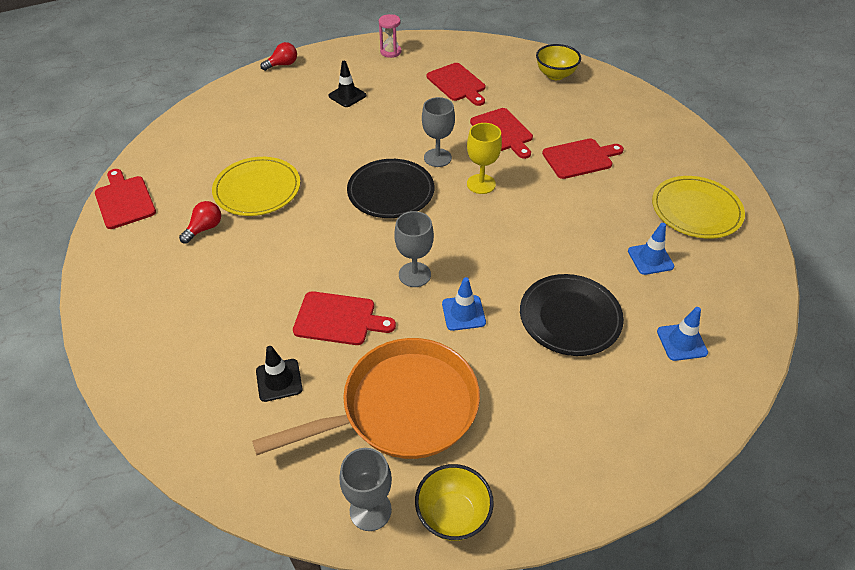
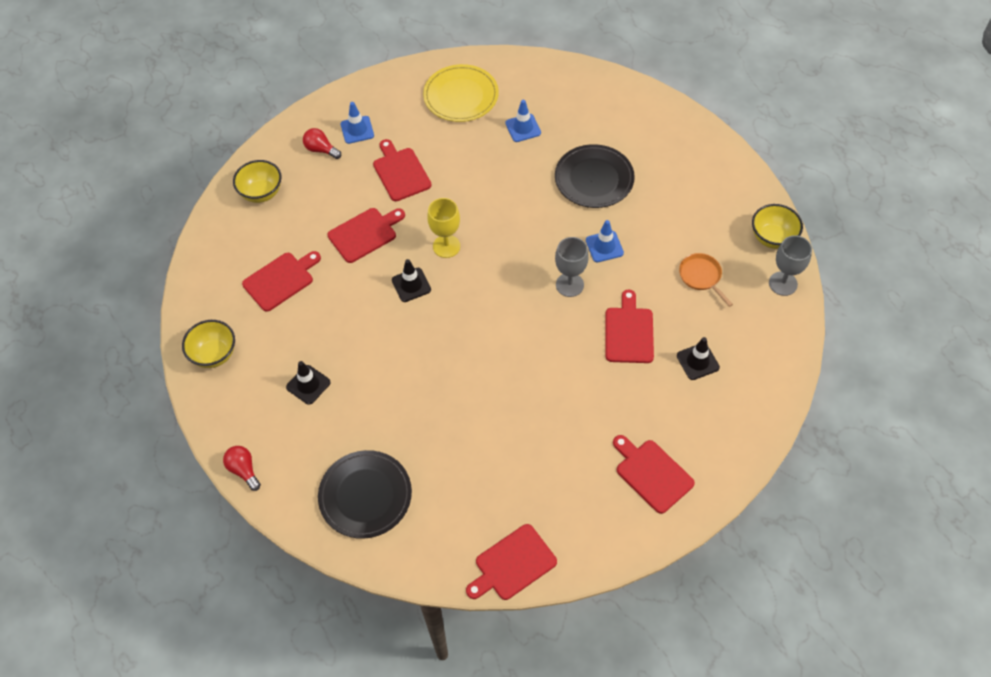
camera: 95 degrees left, 10 degrees up
(159, 312) = (652, 474): none -> red cutting board
(204, 228) = (542, 469): red light bulb -> red light bulb (321, 150)
(257, 189) = (478, 437): yellow plate -> none
(390, 52) = (214, 354): pink hourglass -> yellow bowl
(391, 191) = (466, 318): black plate -> black plate (365, 495)
(401, 408) = (701, 277): orange pan -> orange pan, size x0.43
(437, 158) = (411, 285): grey goblet -> black traffic cone
(681, 342) = (603, 115): blue traffic cone -> blue traffic cone (357, 130)

